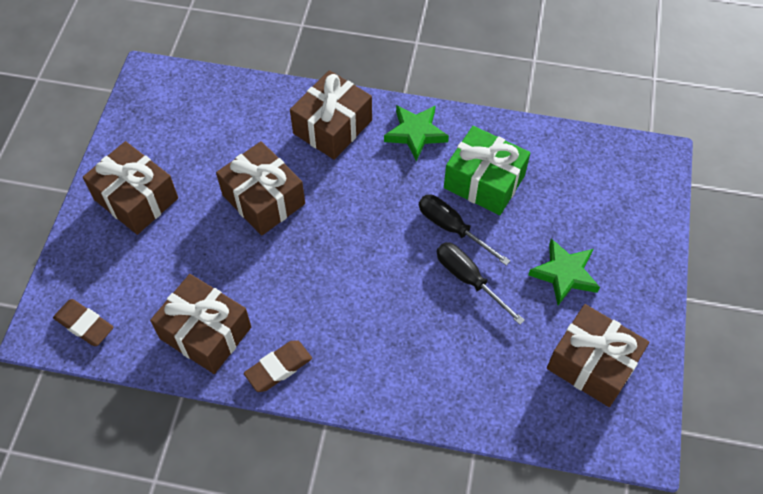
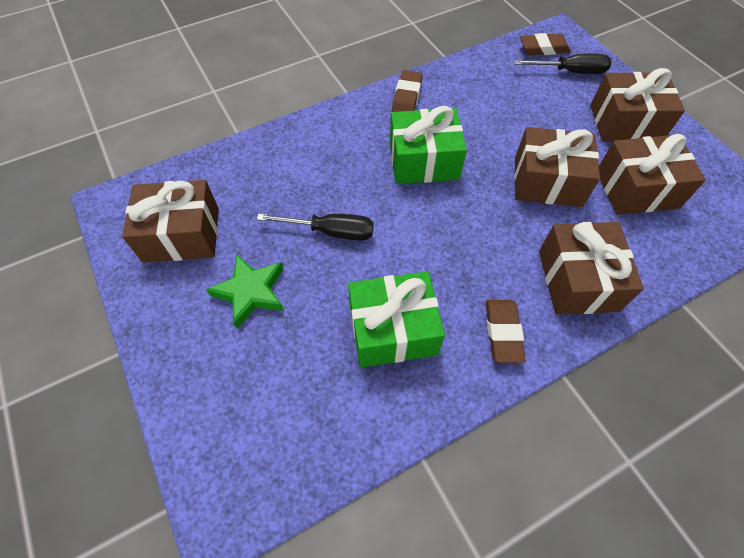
camera: 140 degrees right, 0 degrees up
(205, 333) = (472, 86): brown gift -> brown gift (637, 189)
(336, 287) = (423, 161): none -> green gift
(415, 133) = (503, 332): green star -> brown eraser
(452, 228) = (381, 263): black screwdriver -> black screwdriver (570, 72)

